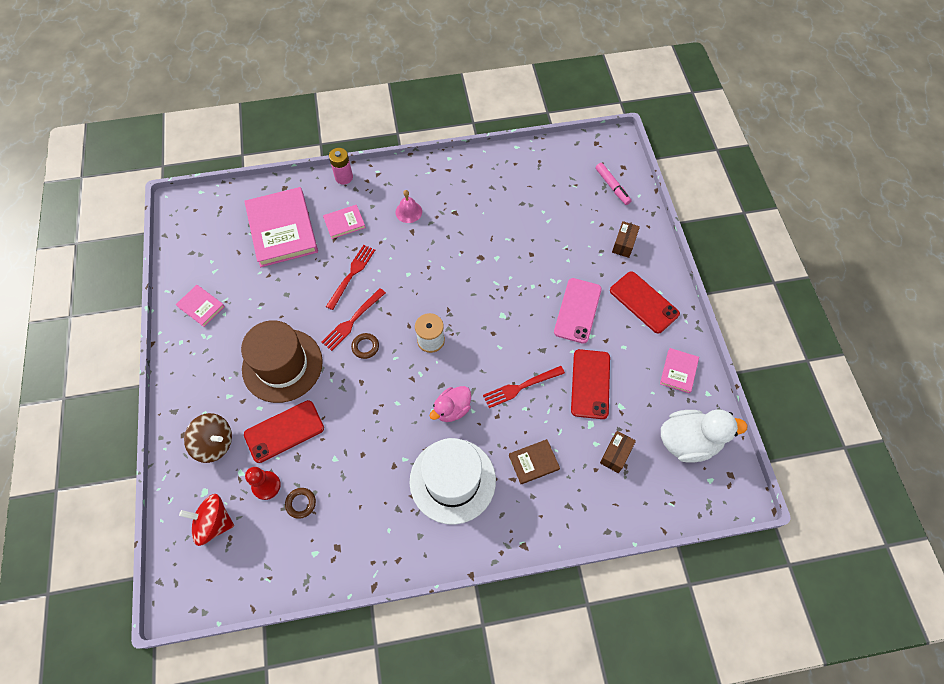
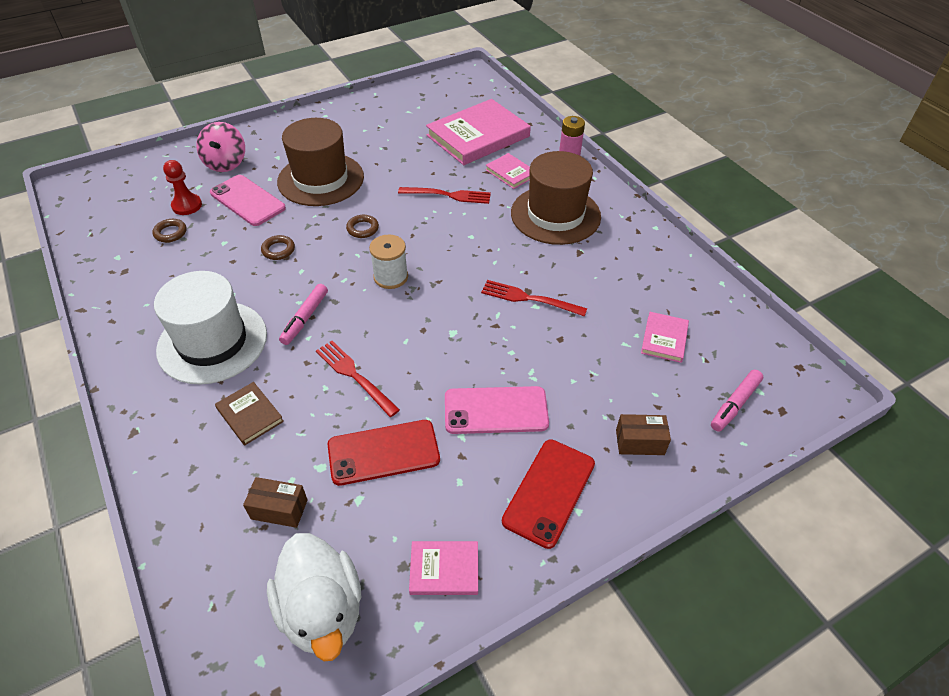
camera: 70 degrees right, 15 degrees down
(201, 306) = (366, 115): pink book -> pink book (664, 339)
(214, 523) = (145, 185): red spinning top -> none
(215, 443) = (226, 163): brown spinning top -> pink spinning top
(284, 431) = (247, 201): red phone -> pink phone
(352, 321) = (390, 211): red fork -> red fork (528, 298)
(364, 416) = (278, 250): none -> brown ring
(408, 212) = (555, 215): pink bell -> brown hat
(452, 409) = (305, 318): pink duck -> pink marker

